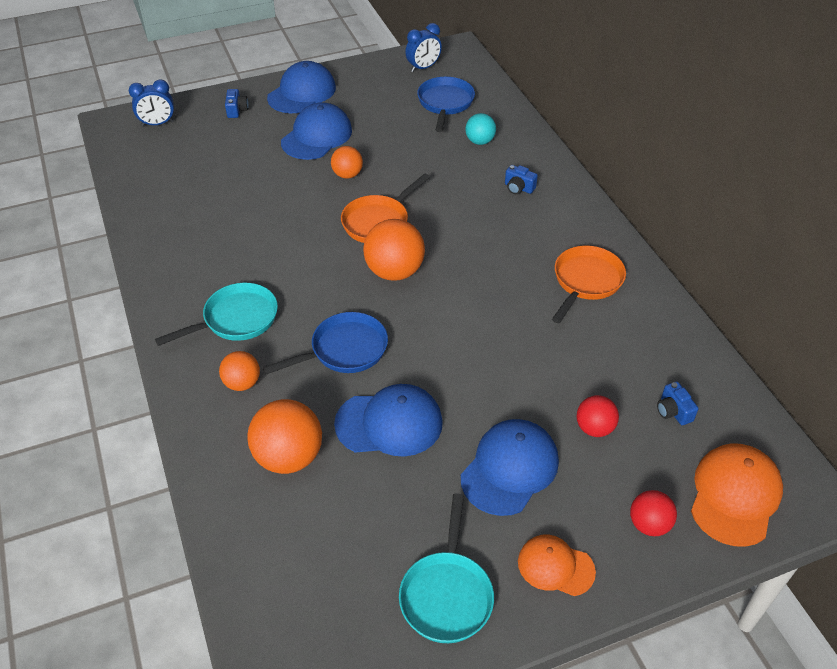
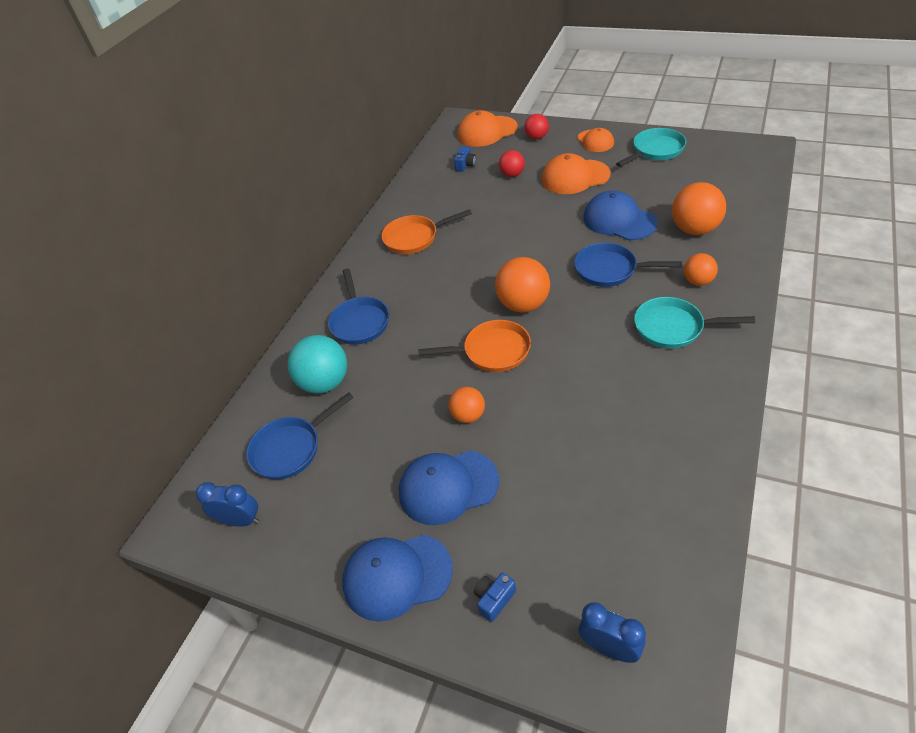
camera: 130 degrees left, 0 degrees up
(480, 141) = (325, 382): turquoise ball -> turquoise ball, size x1.71
(509, 469) = (575, 177): blue cap -> orange cap
(518, 188) = (359, 321): blue camera -> blue pan

